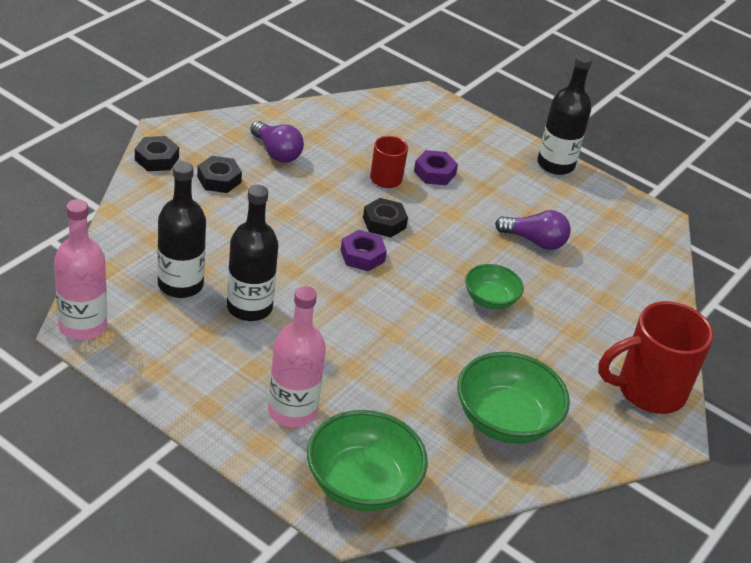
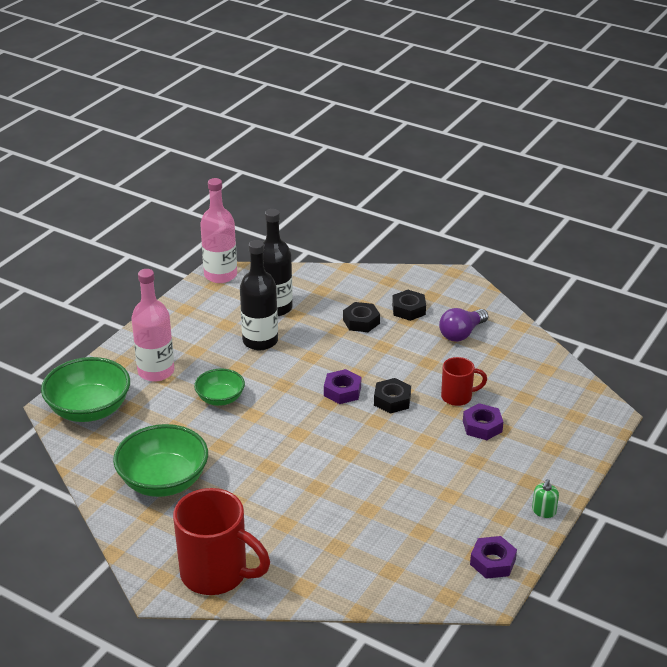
camera: 90 degrees right, 5 degrees down
(156, 159) = (420, 278): black nut -> black nut (361, 321)
(490, 300) = (310, 468): green bowl -> green bowl (220, 398)
(534, 241) = (406, 496): purple light bulb -> none
(555, 164) = (543, 511): black bottle -> green soap dispenser
(620, 207) = (492, 562): none -> purple nut
(648, 391) = (216, 574): red mug -> red mug turned 135 degrees clockwise

